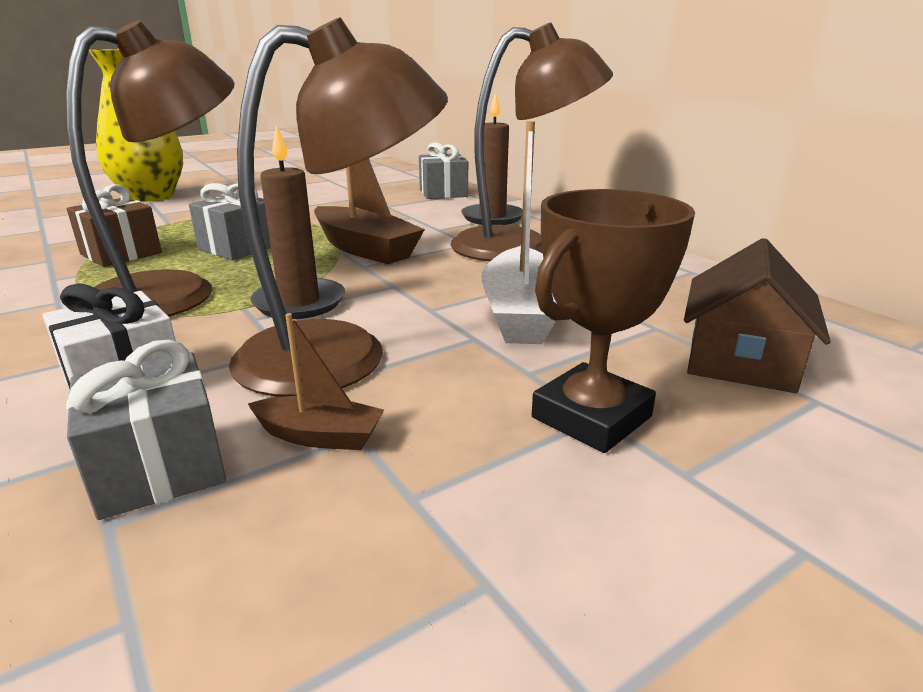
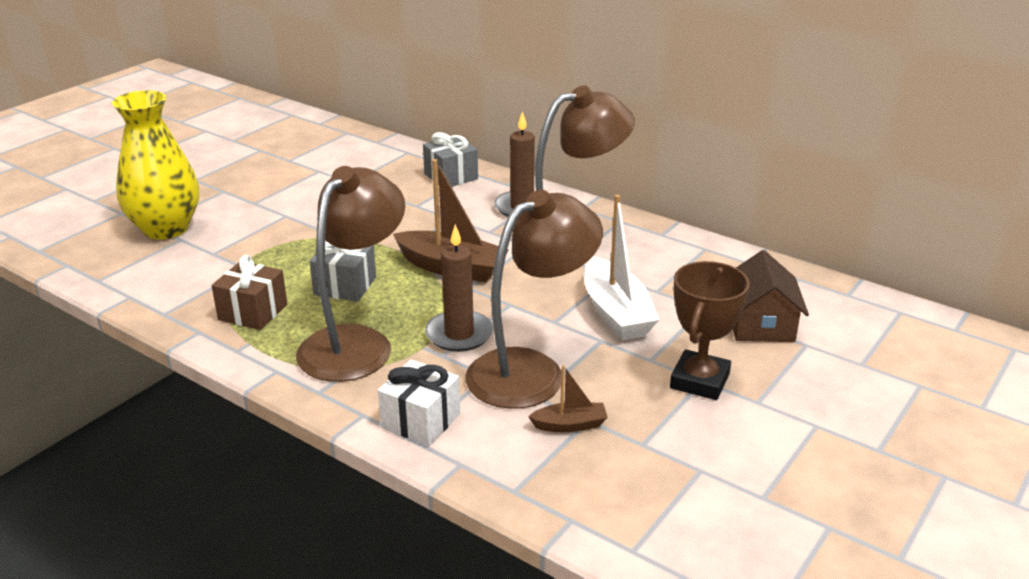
camera: 20 degrees left, 5 degrees up
(159, 468) = (506, 461): grey gift -> none

